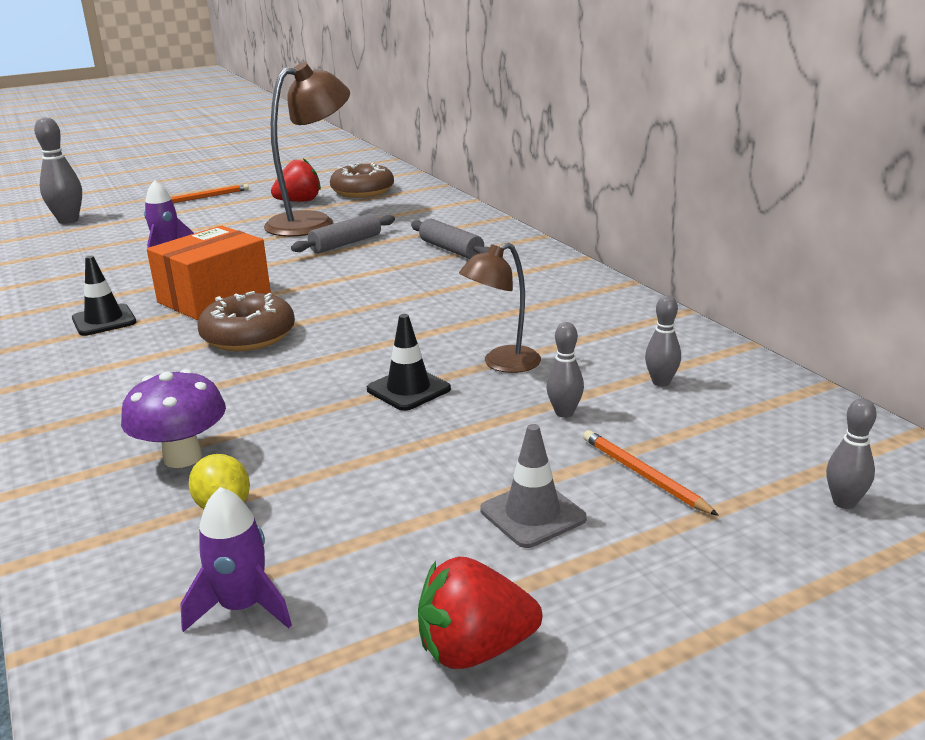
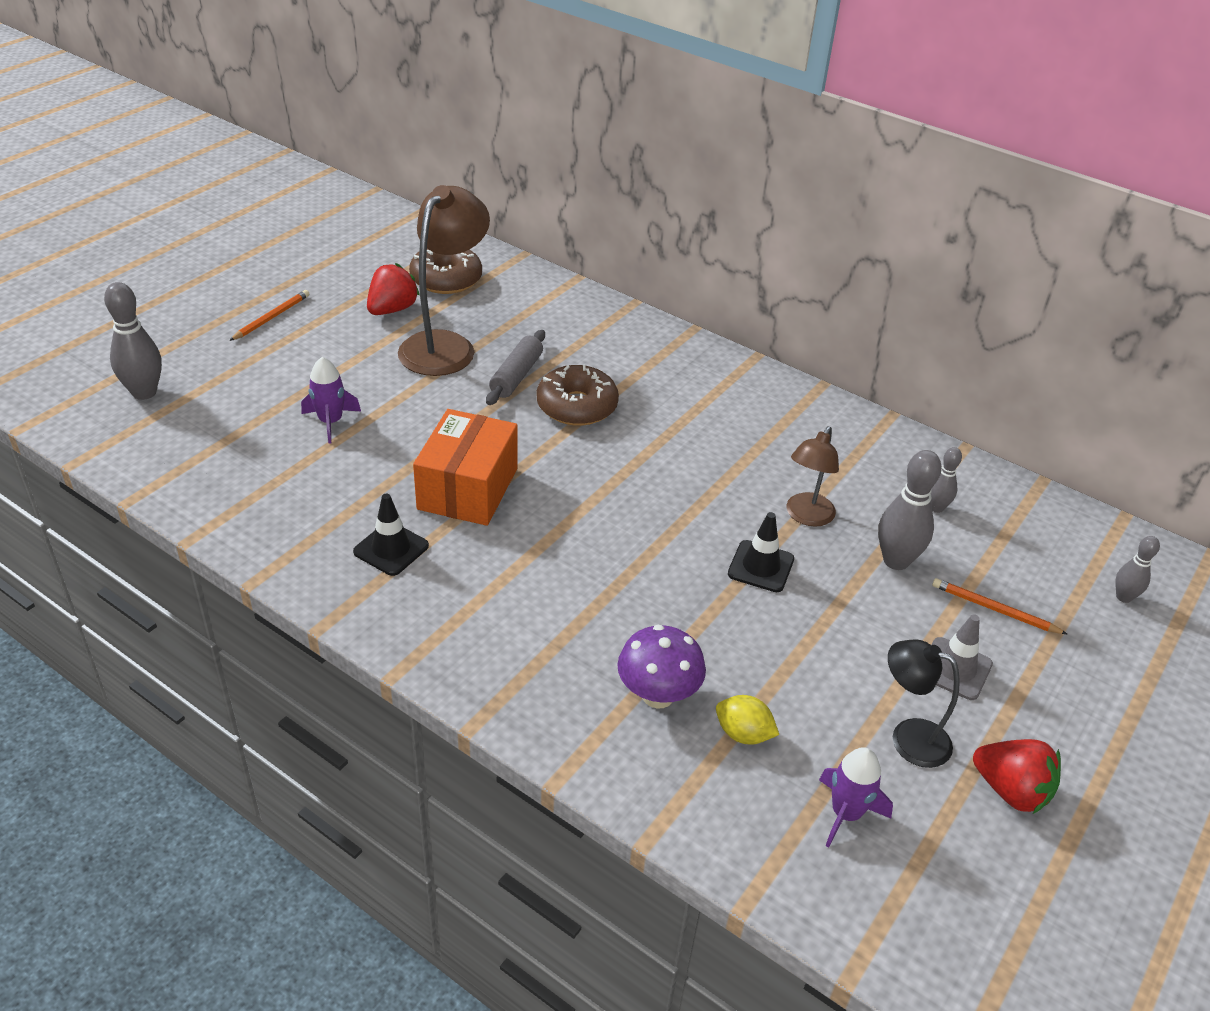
camera: 30 degrees left, 15 degrees up
(248, 336) = (560, 535): brown donut -> brown donut (577, 406)
(401, 560) = (908, 738): none -> black lamp
(451, 250) = (629, 366): grey rolling pin -> none
(474, 649) = (1011, 791): red strawberry -> red strawberry turned 105 degrees counterclockwise
(564, 413) = (896, 561): grey bowling pin -> grey bowling pin, size x1.74

